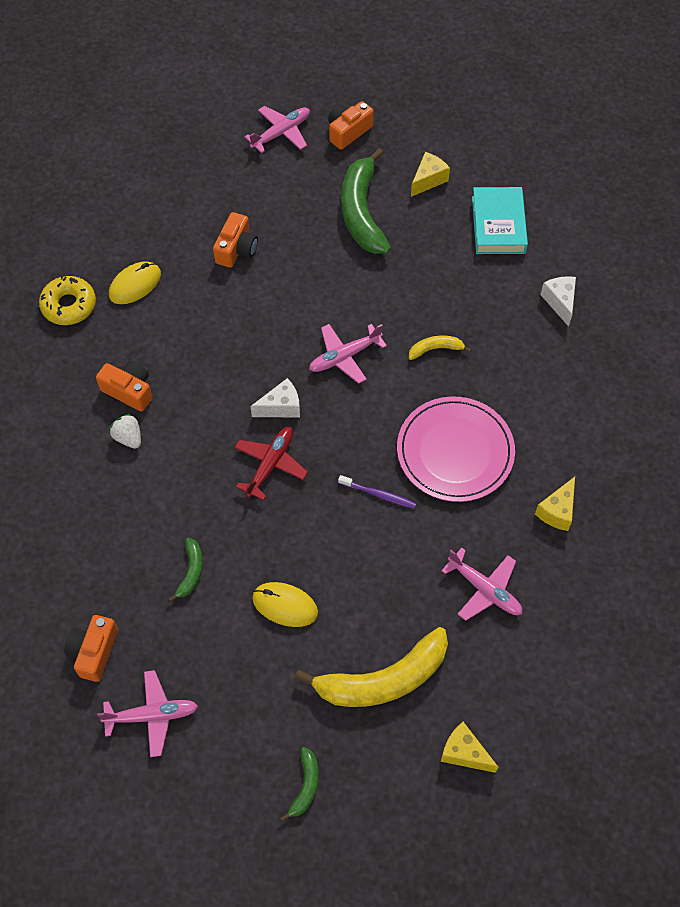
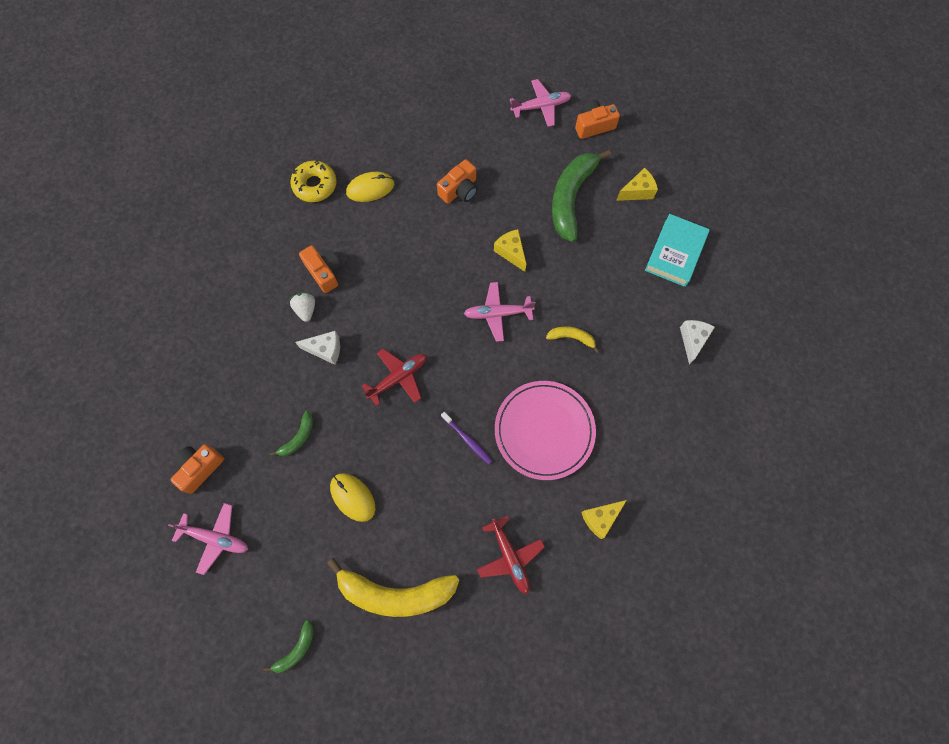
camera: 25 degrees right, 10 degrees up
(281, 407) = (429, 334): white cheese -> white cheese (325, 350)
(464, 753) = (426, 684): yellow cheese -> yellow cheese (511, 252)
(484, 589) = (510, 556): pink plane -> red plane

